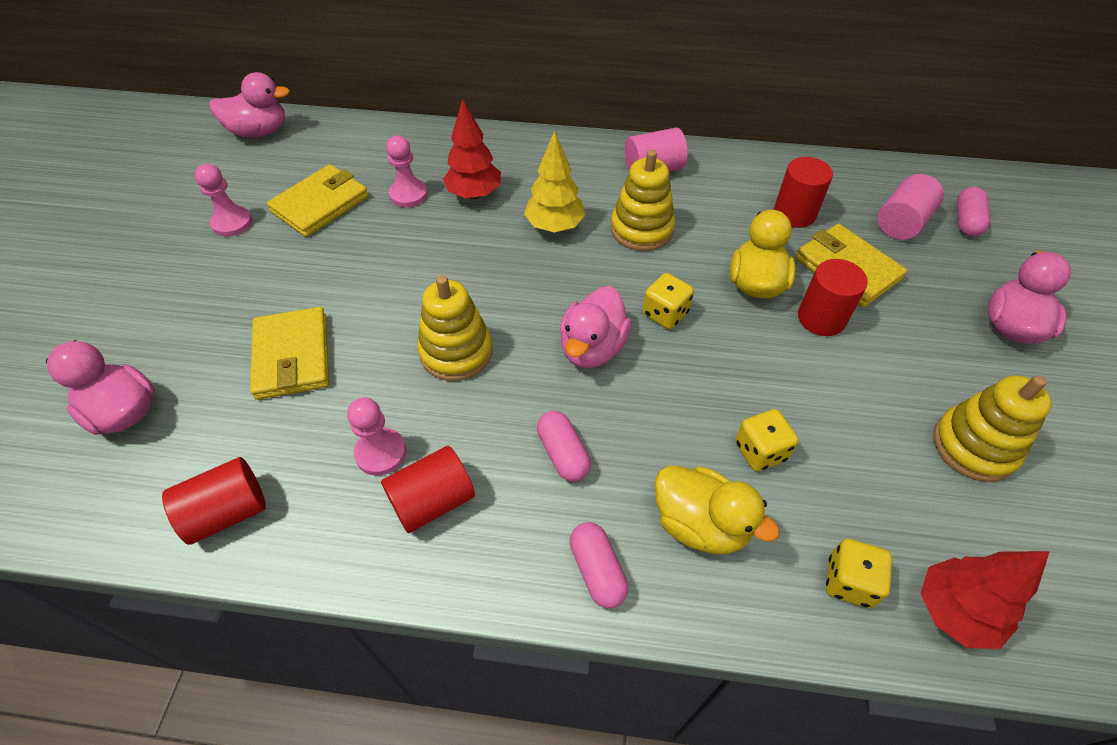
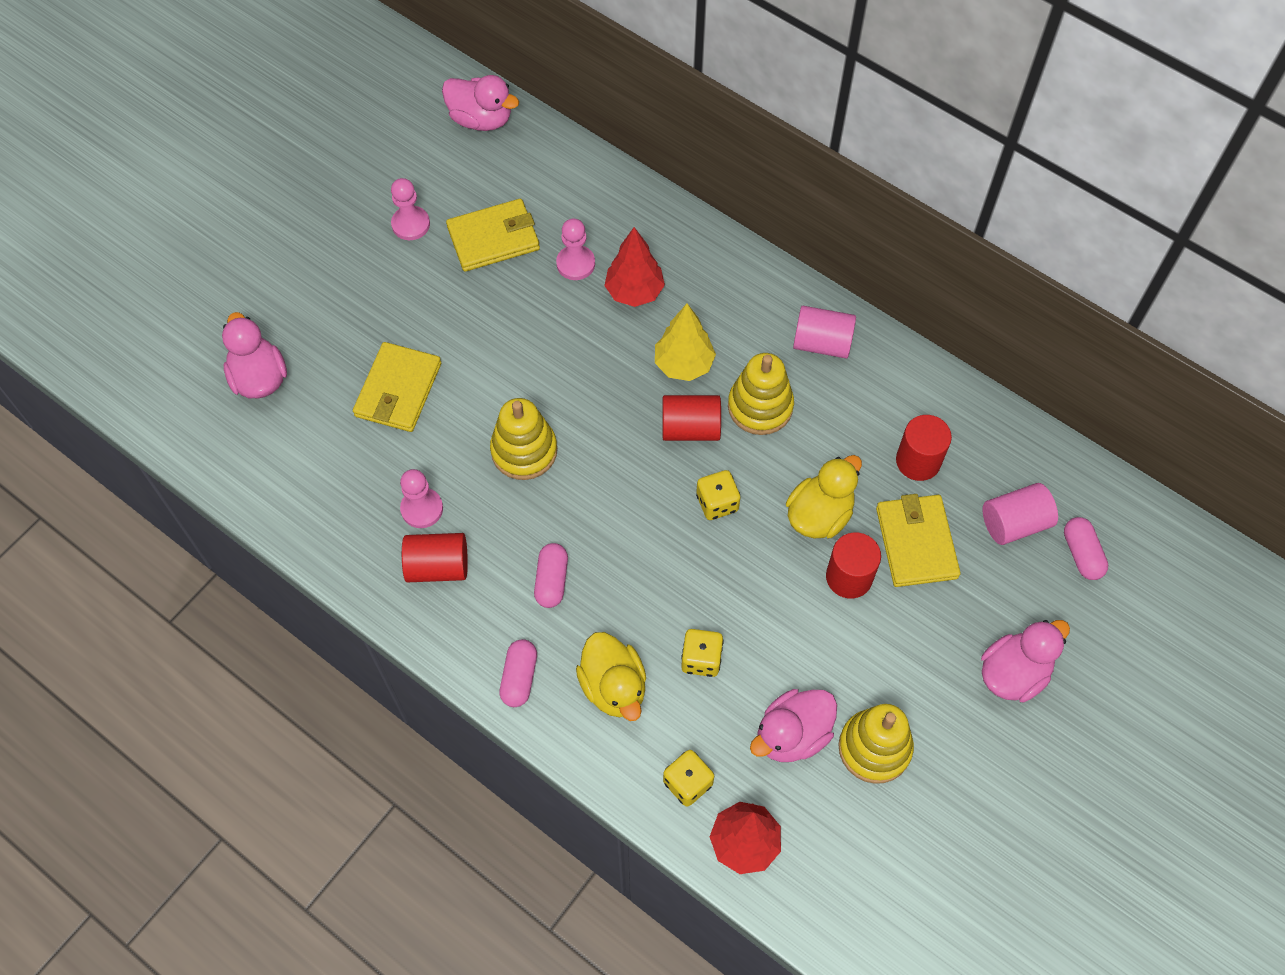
camera: 30 degrees right, 10 degrees up
(227, 512) = (298, 499): red cylinder -> red cylinder (690, 428)
(592, 348) = (634, 503): pink duck -> pink duck (792, 735)
(966, 221) = (1082, 554): pink capsule -> pink capsule turned 60 degrees counterclockwise

